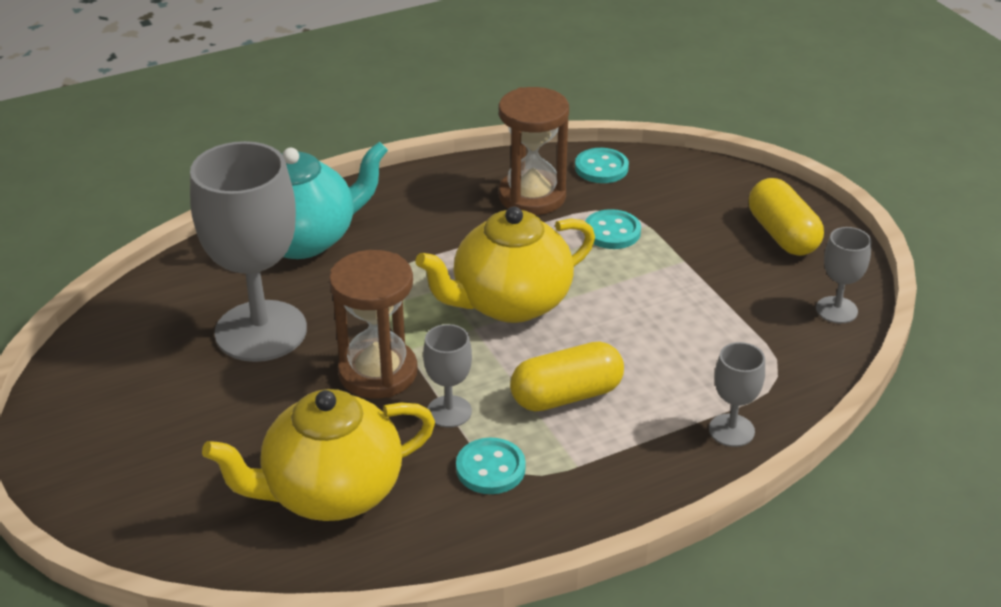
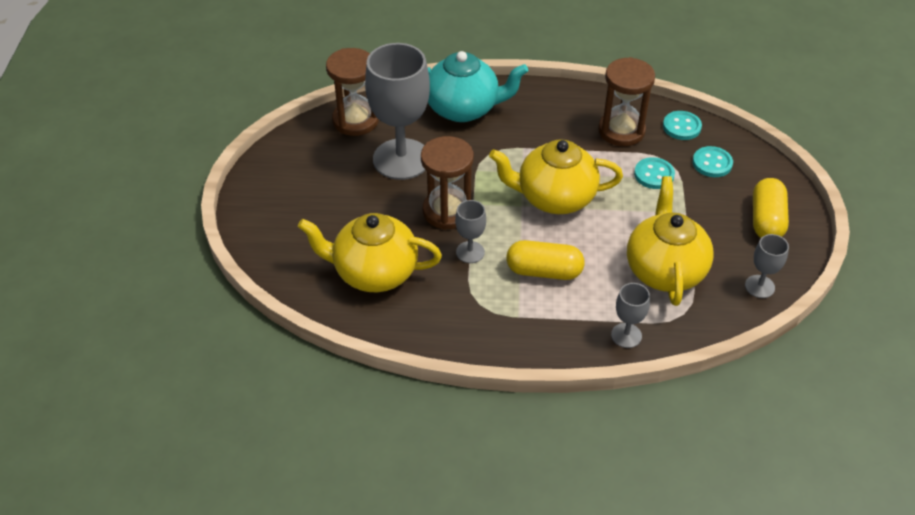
camera: 30 degrees right, 10 degrees up
(154, 306) = (355, 120): none -> brown hourglass
(490, 468) = (468, 296): turquoise button -> turquoise button (712, 163)
(714, 335) = (665, 270): none -> yellow teapot

